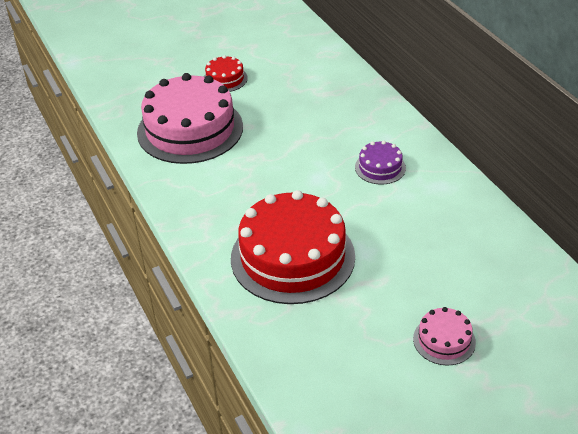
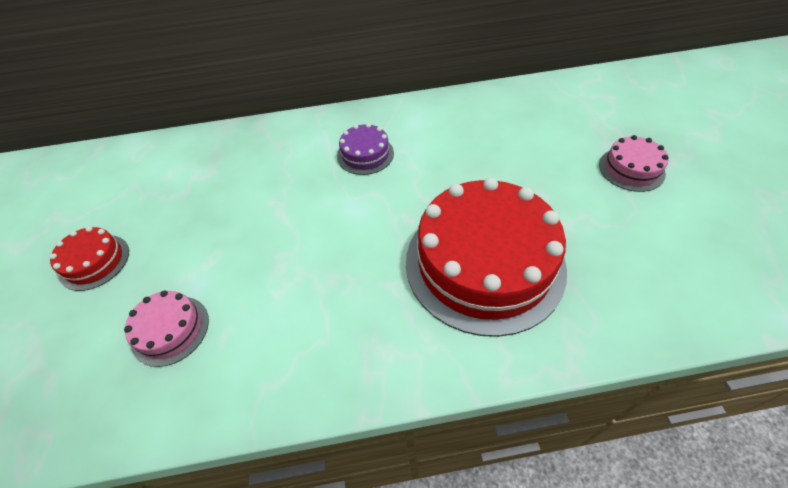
camera: 70 degrees left, 10 degrees up
(190, 129) = (170, 330): pink cake -> pink cake, size x0.45

